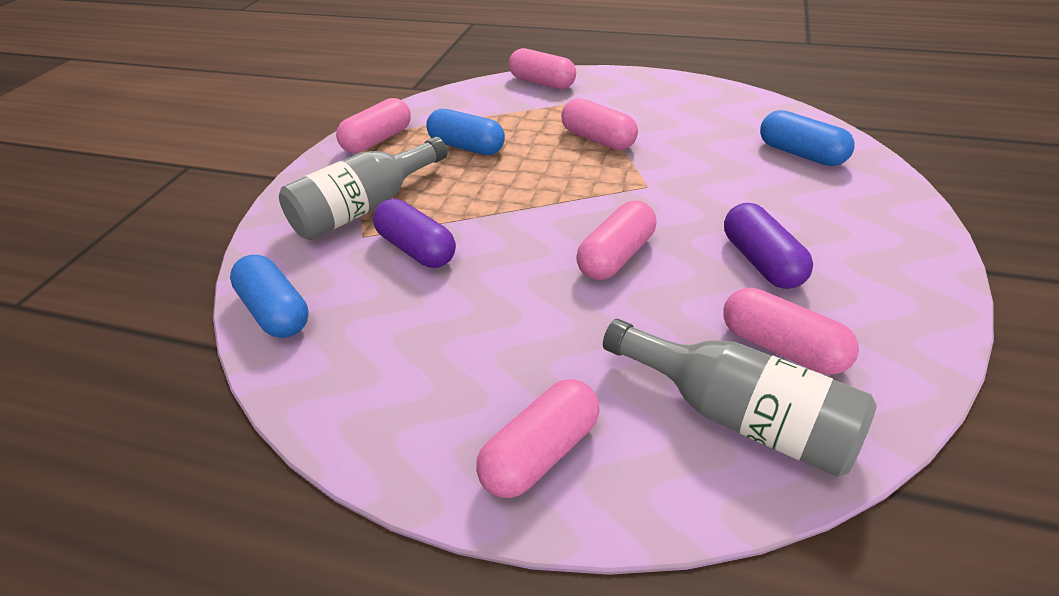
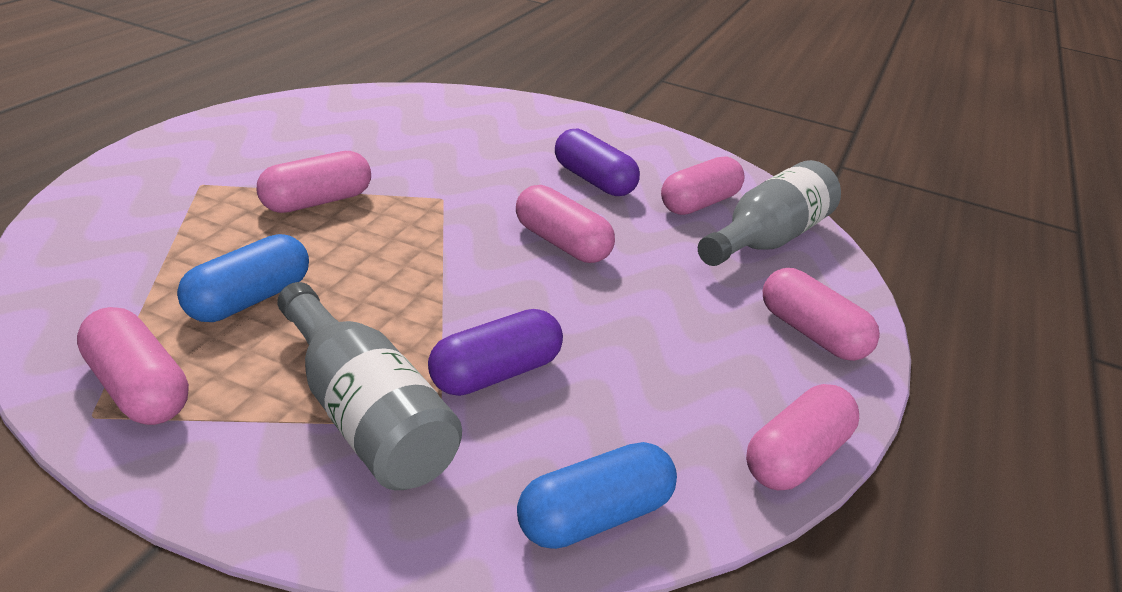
camera: 90 degrees left, 10 degrees down
(542, 83) = (99, 205): pink capsule -> pink capsule (796, 458)
(761, 261) = (593, 180): purple capsule -> purple capsule turned 60 degrees clockwise
(801, 154) = (435, 115): blue capsule -> none

